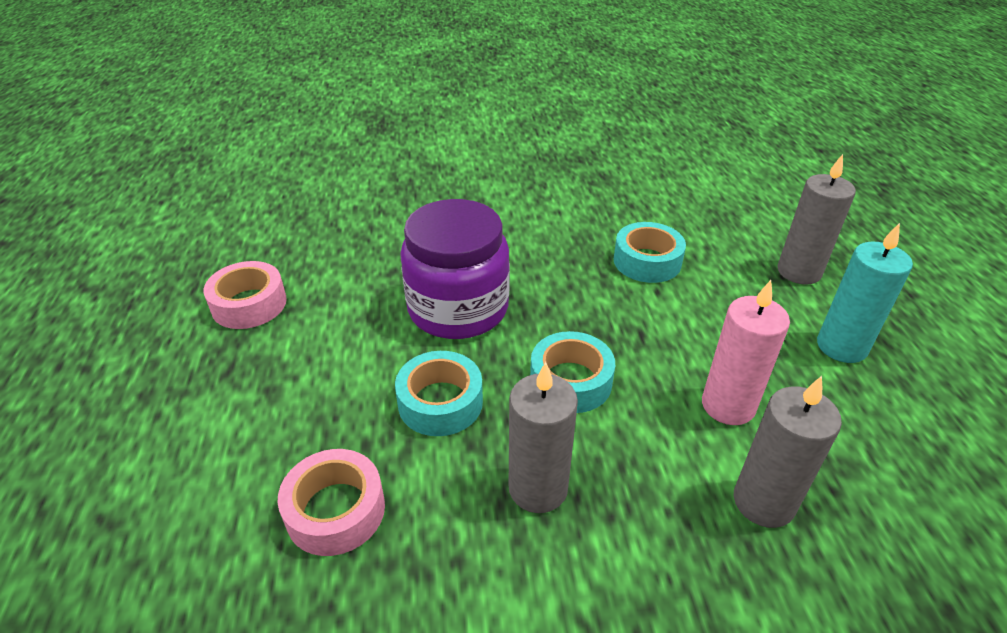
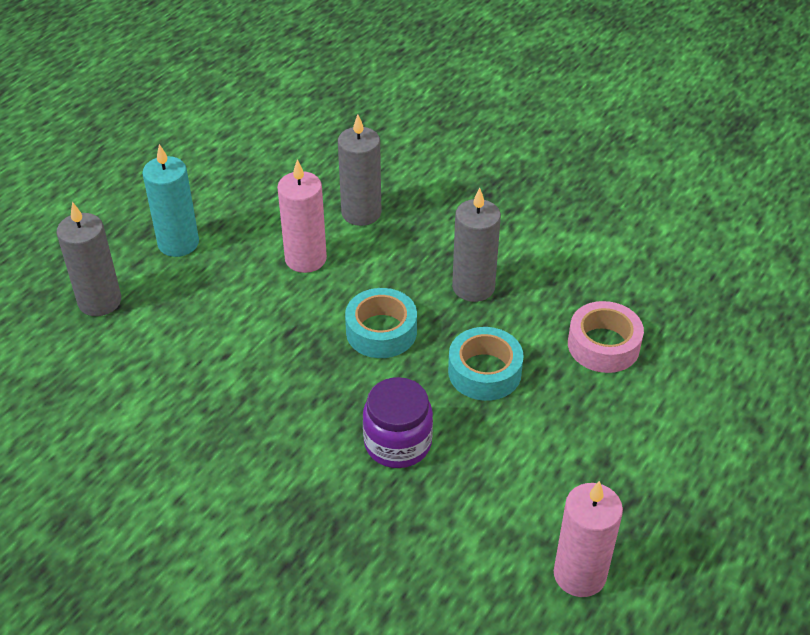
camera: 140 degrees left, 5 degrees up
(249, 304) = (579, 574): pink tape -> pink candle
(458, 309) = (397, 443): purple jar -> purple jar, size x0.63
(647, 261) = (190, 386): turquoise tape -> none

